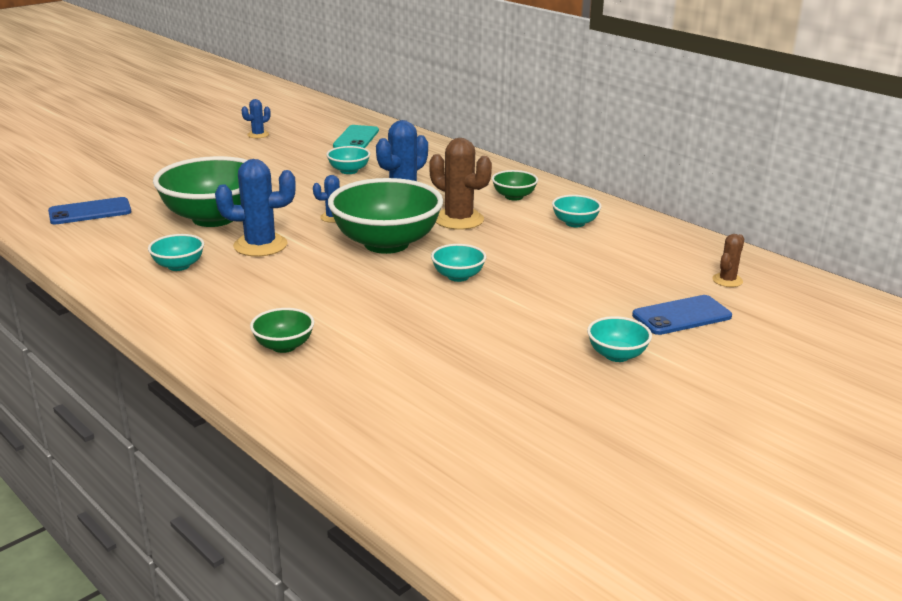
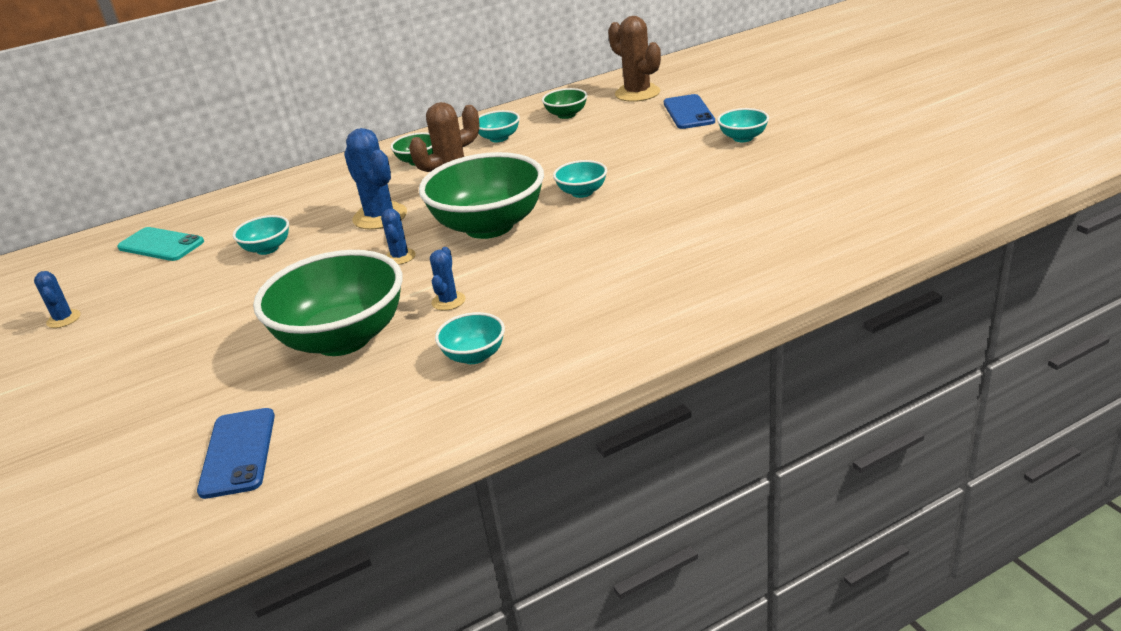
camera: 70 degrees left, 5 degrees up
(260, 245) = (448, 301): blue cactus -> blue cactus, size x0.53
(284, 346) = (693, 278): green bowl -> green bowl (566, 115)
(727, 280) = (637, 93): brown cactus -> brown cactus, size x1.89

